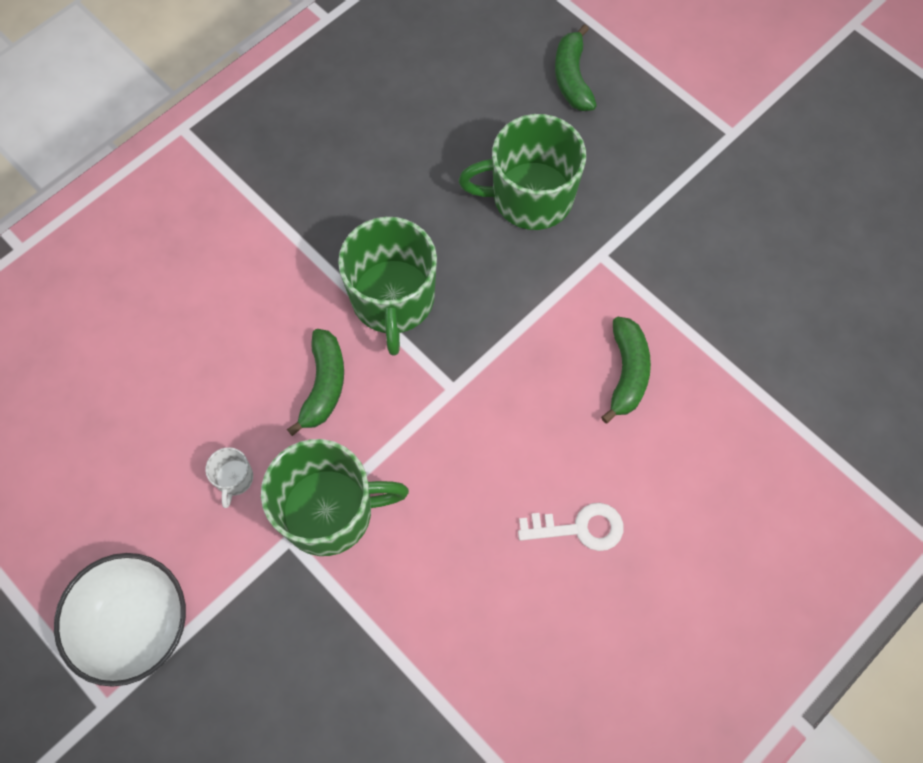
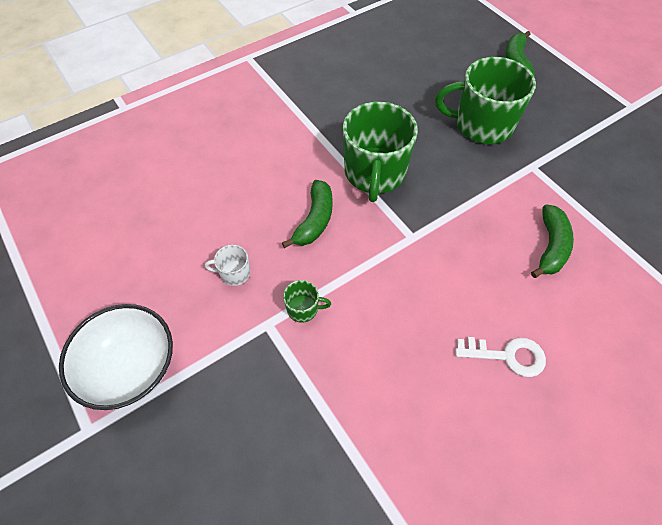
camera: 10 degrees right, 10 degrees down
(234, 479) = (234, 273): white mug -> white mug turned 75 degrees clockwise
(329, 511) = (303, 309): green mug -> green mug, size x0.42

